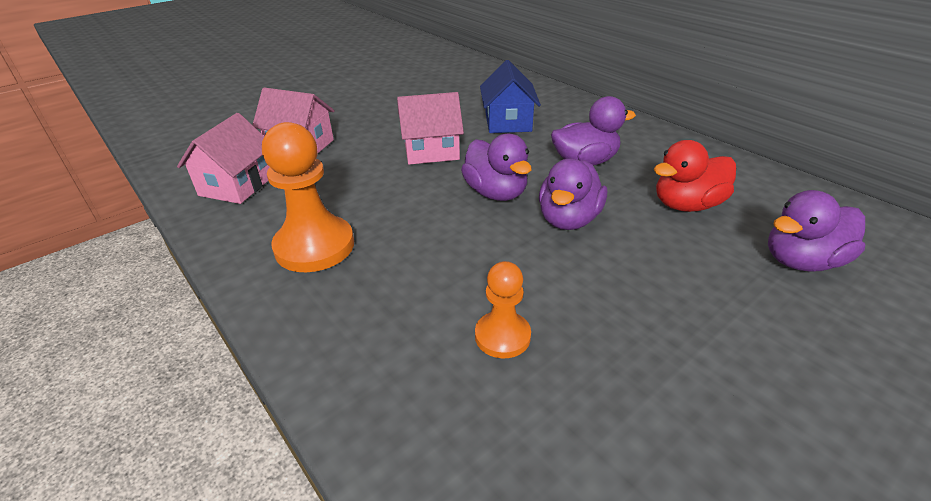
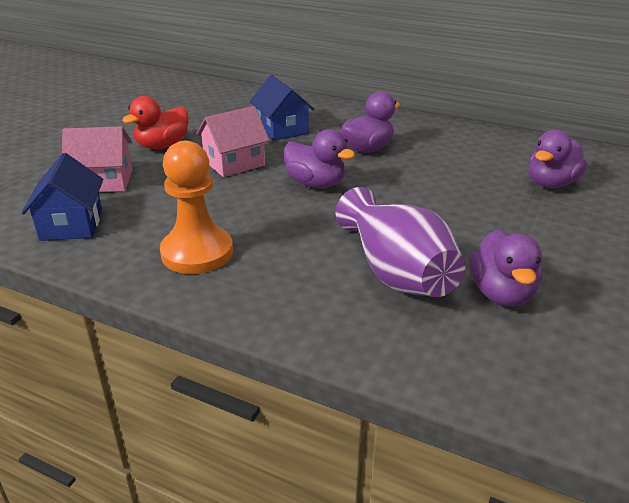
camera: 25 degrees left, 5 degrees down
(237, 185) = (71, 224): pink house -> blue house
(502, 336) = (396, 272): orange pawn -> purple vase
(568, 219) = (386, 191): purple duck -> purple duck (501, 293)
(686, 205) = (460, 164): red duck -> red duck (162, 146)

